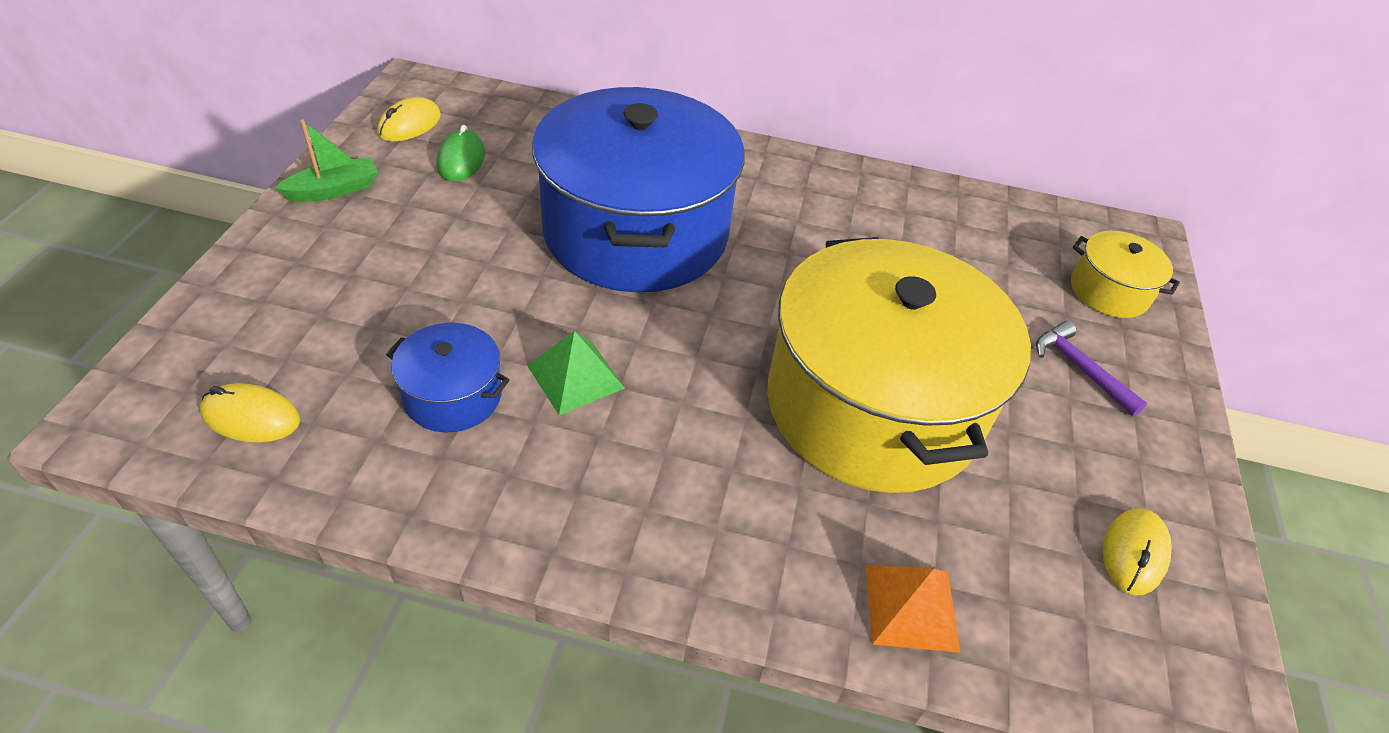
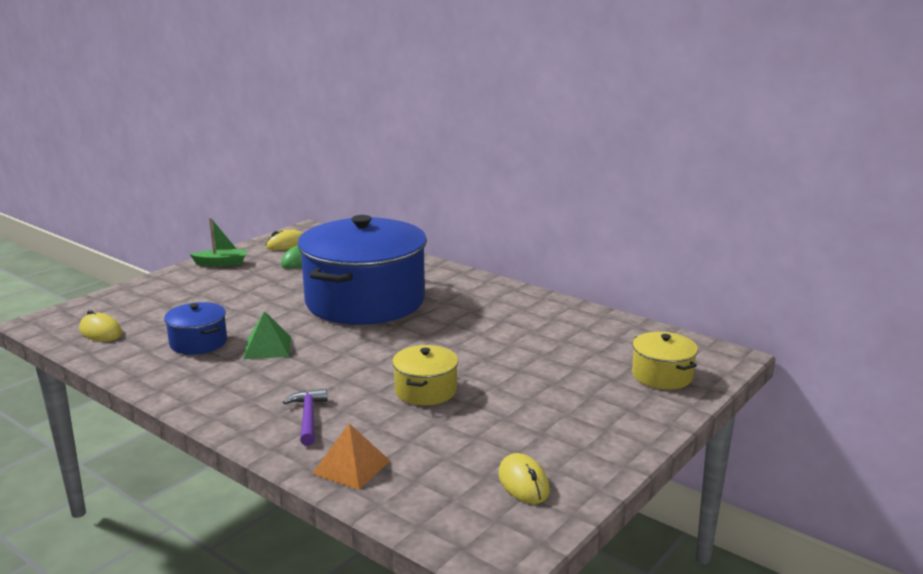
camera: 30 degrees right, 25 degrees down
(872, 406) = (425, 390): yellow pot -> yellow pot, size x0.43
(1080, 368) = (591, 403): purple hammer -> purple hammer (308, 417)
(1133, 553) = (523, 483): yellow mouse -> yellow mouse turned 75 degrees counterclockwise

